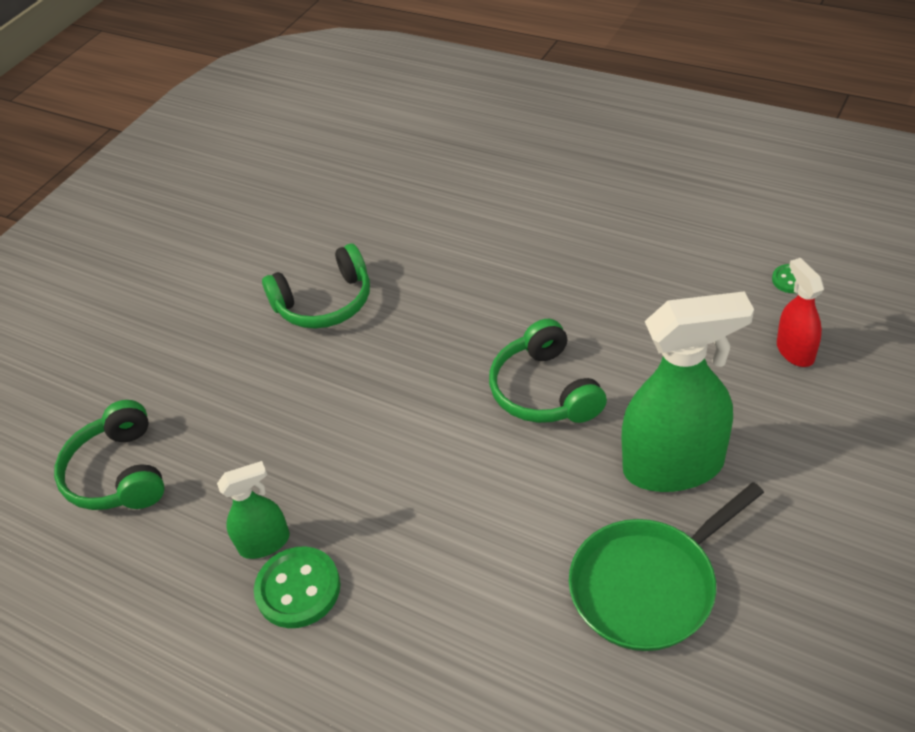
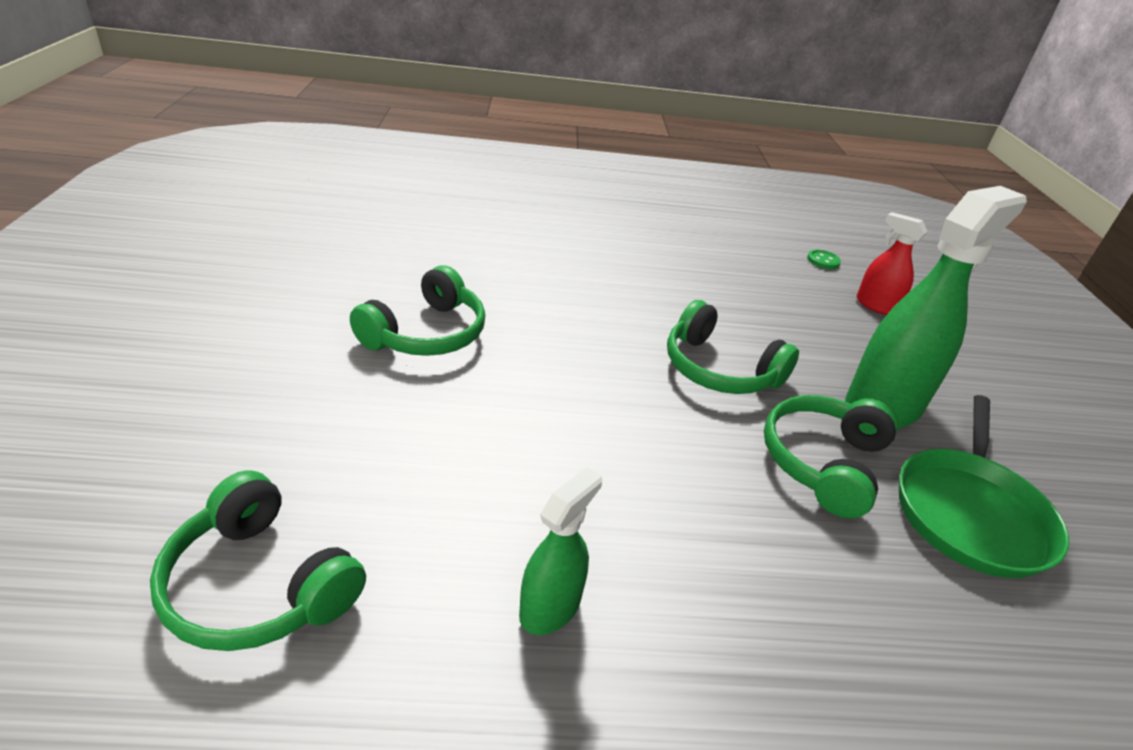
camera: 40 degrees left, 10 degrees down
(298, 589) = (640, 650): green button -> none
(557, 502) = (823, 463): none -> green headphones

